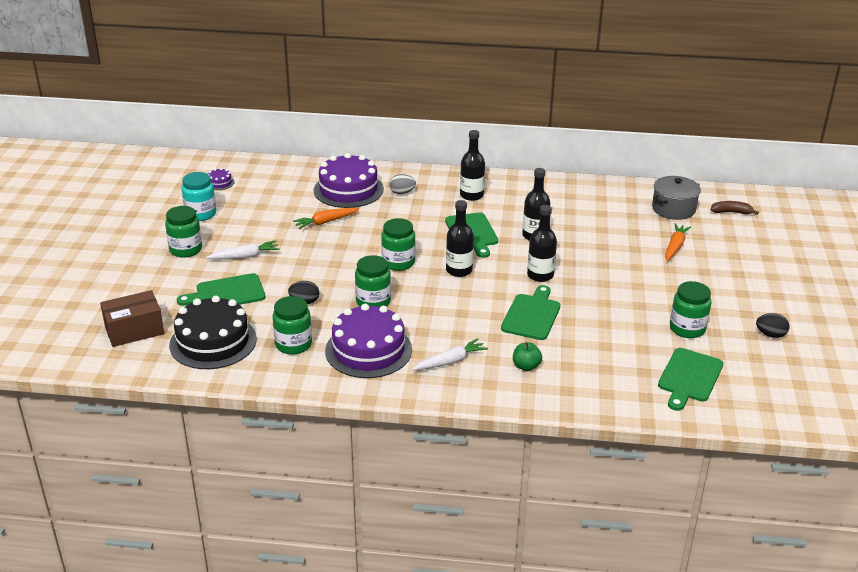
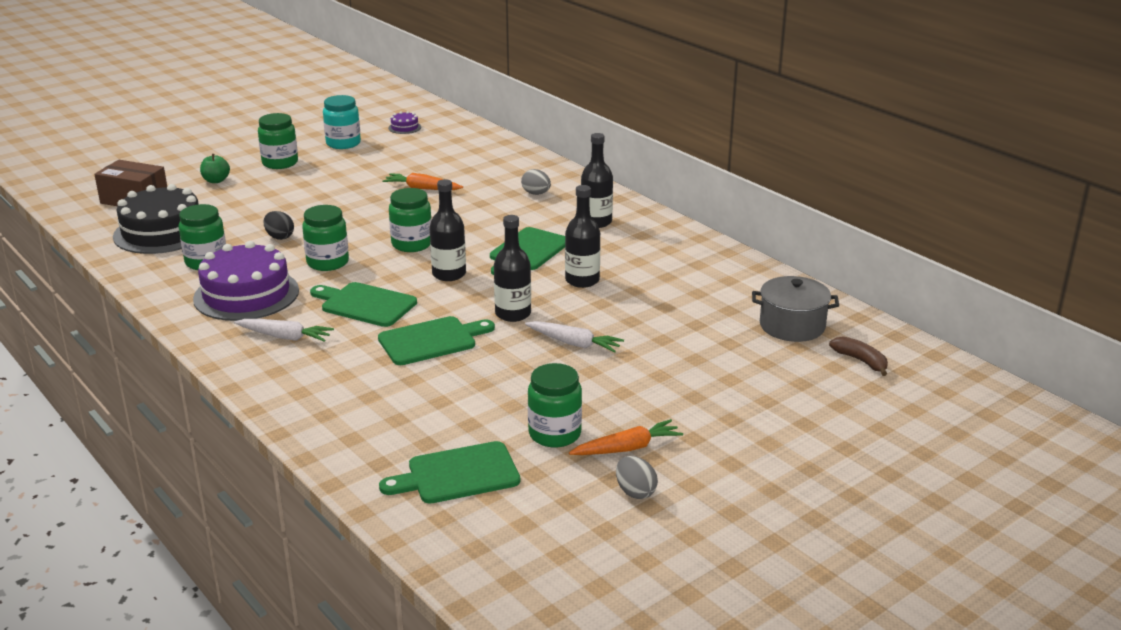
camera: 45 degrees right, 5 degrees down
(227, 293) = (241, 205): green cutting board -> green cutting board (365, 304)
(245, 256) = (308, 186): white carrot -> white carrot (574, 343)
(348, 190) = (494, 173): purple cake -> none
(526, 366) = (334, 376): green apple -> green apple (216, 180)
(675, 246) = (713, 359): orange carrot -> orange carrot (627, 448)
(770, 335) = (635, 492): black egg -> grey egg

